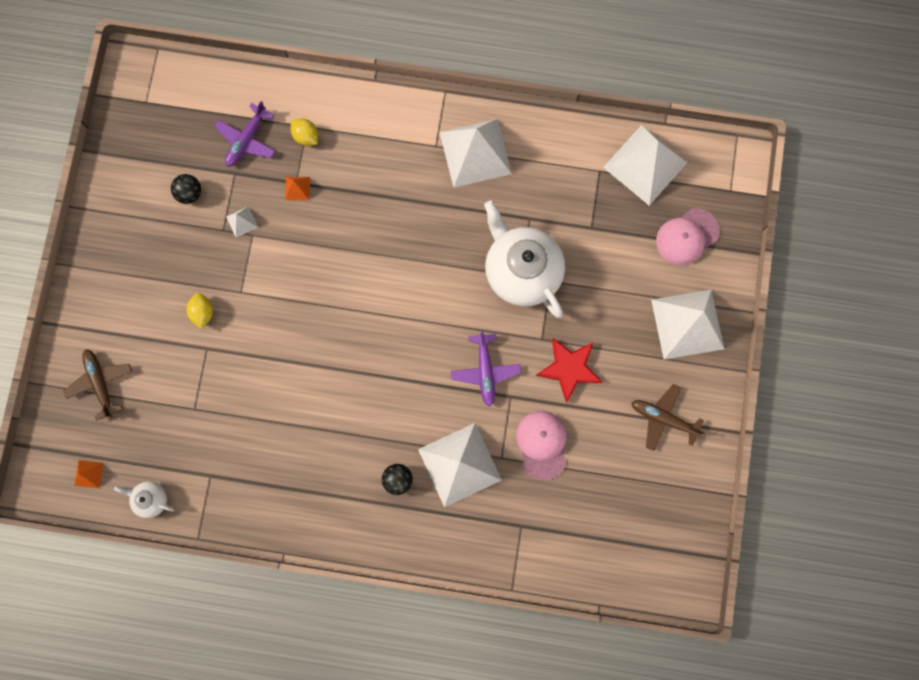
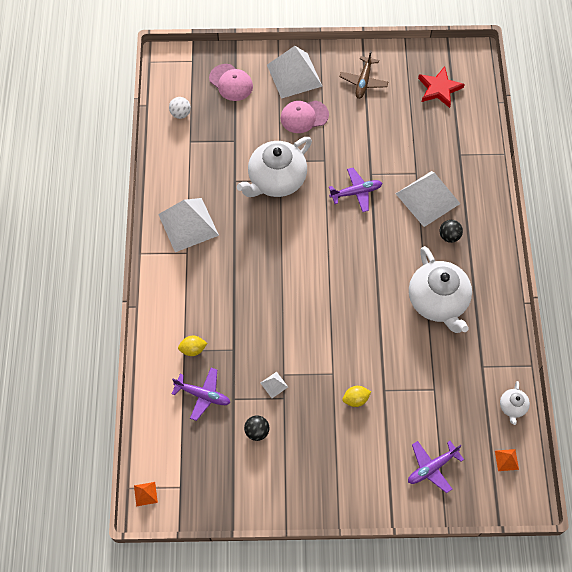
camera: 100 degrees left, 15 degrees down
(101, 383) = (431, 467): brown plane -> purple plane
(297, 188) = (238, 347): orange pyramid -> orange pyramid (145, 494)
(306, 136) = (193, 349): yellow lemon -> yellow lemon turned 45 degrees clockwise
(308, 441) = (437, 301): none -> white teapot
(542, 444) = (400, 150): pink cap -> pink cap (304, 117)
(569, 368) = (342, 140): red star -> red star (439, 89)
(645, 164) = (180, 114): white pyramid -> white ball

